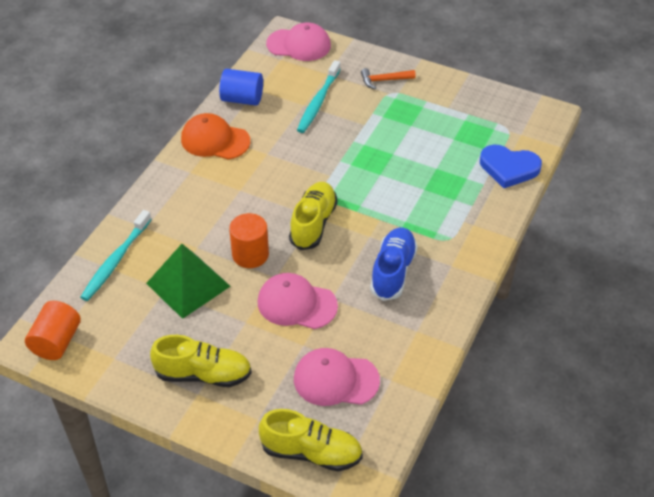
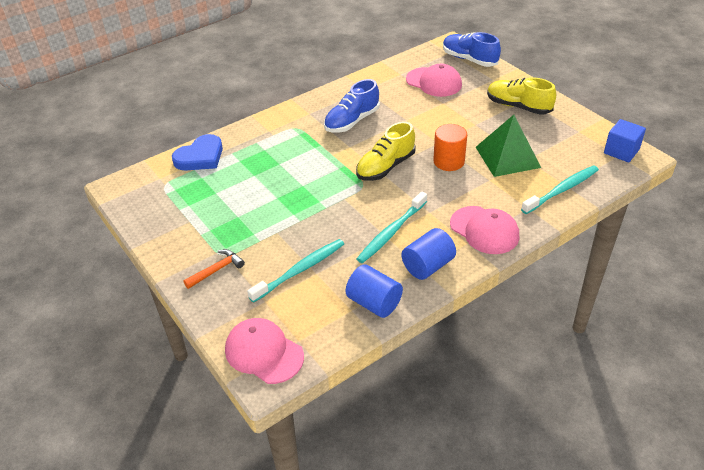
camera: 150 degrees left, 5 degrees down
(56, 342) = (621, 151): orange cylinder -> blue cube
(215, 140) = (428, 266): orange cap -> blue cylinder
(263, 157) = (391, 233): none -> turquoise toothbrush
(296, 304) = (433, 123): pink cap -> pink cap (484, 230)
(311, 452) = (469, 59): yellow shoe -> blue shoe
(384, 80) = (216, 270): orange hammer -> orange hammer turned 60 degrees counterclockwise
(509, 168) = (200, 157): blue heart -> blue heart turned 90 degrees clockwise

